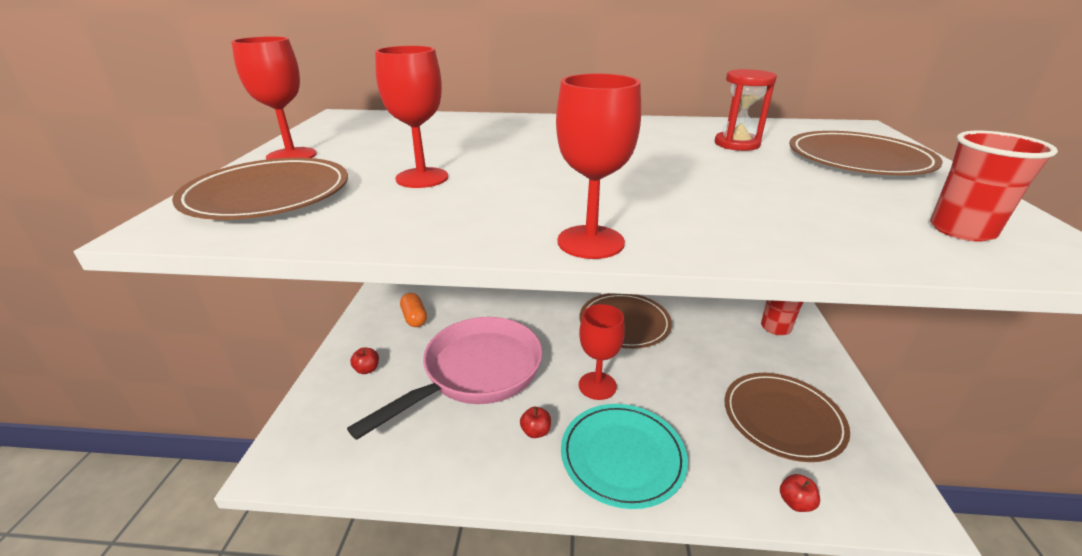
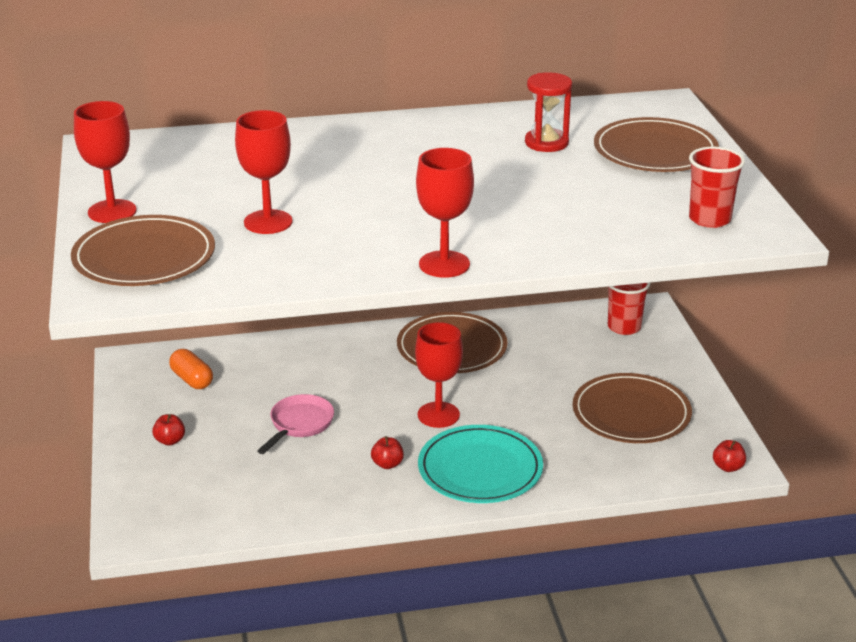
camera: 15 degrees left, 0 degrees up
(476, 373) = (299, 424): pink pan -> pink pan, size x0.47
(795, 502) = (641, 475): red apple -> red apple (728, 467)

